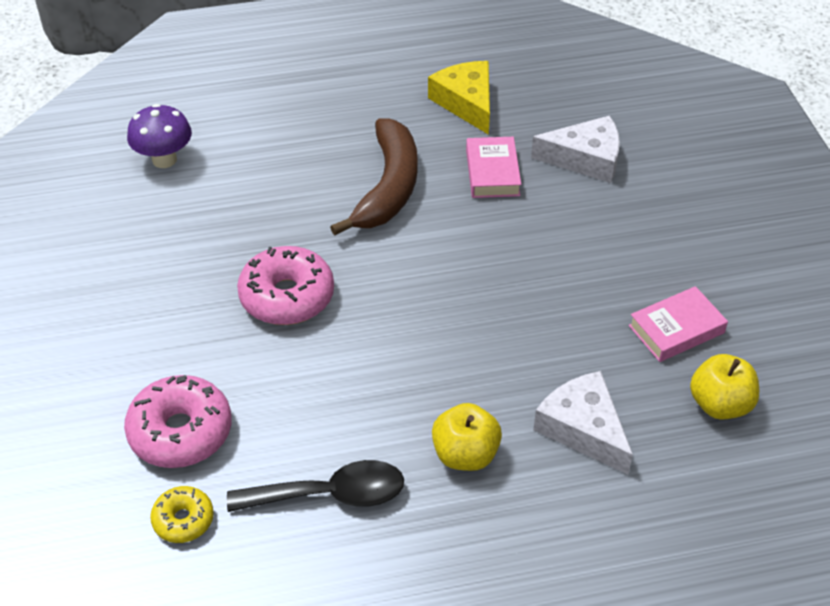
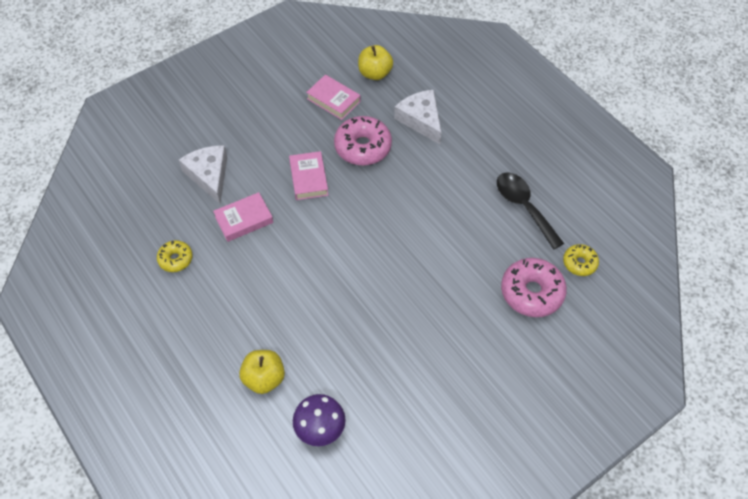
camera: 115 degrees left, 10 degrees up
(287, 296) = (407, 286): pink donut -> pink donut (363, 147)
(388, 187) = (284, 272): brown banana -> none
(465, 454) = (465, 161): yellow apple -> yellow apple (264, 378)
(466, 103) = (175, 259): yellow cheese -> yellow donut
(529, 253) = (308, 178): none -> pink book
(583, 428) = (421, 120): white cheese -> white cheese turned 120 degrees clockwise

